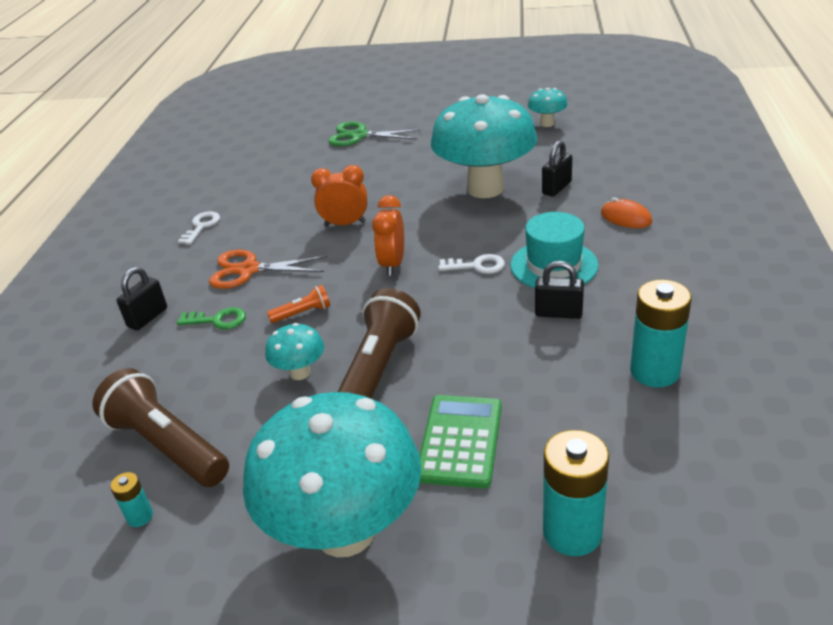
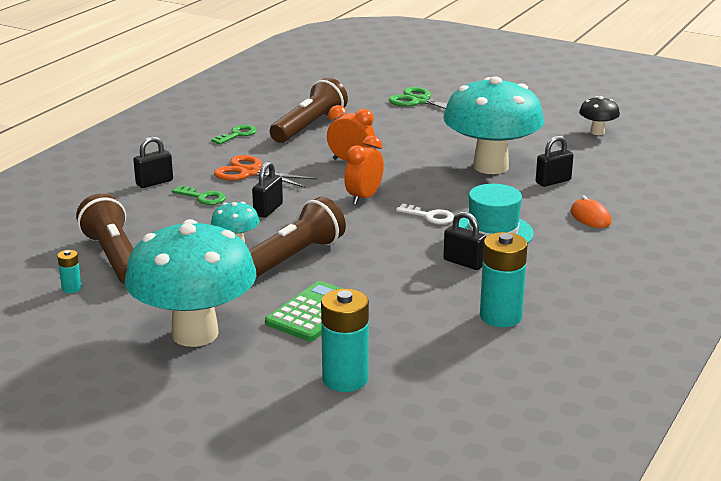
camera: 20 degrees right, 10 degrees down
(201, 226) = (237, 134): white key -> green key
(271, 195) = (309, 127): none -> brown flashlight
(303, 313) = (268, 210): orange flashlight -> black padlock
(547, 123) = (597, 132): turquoise mushroom -> black mushroom

